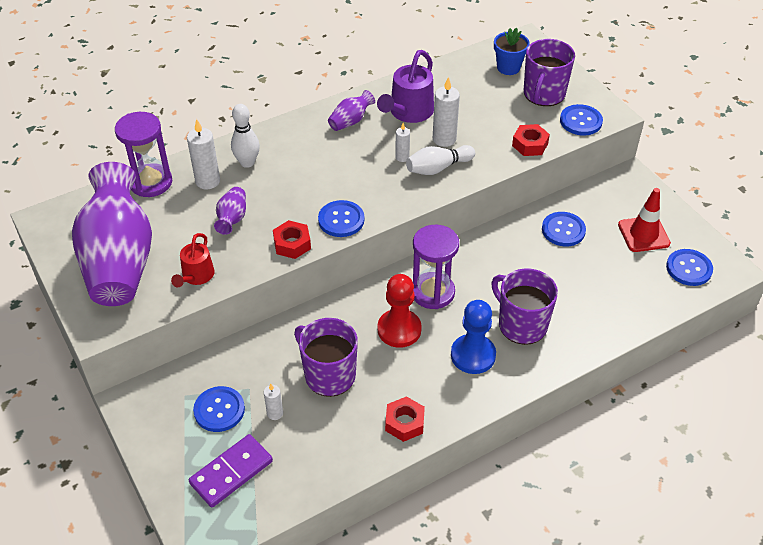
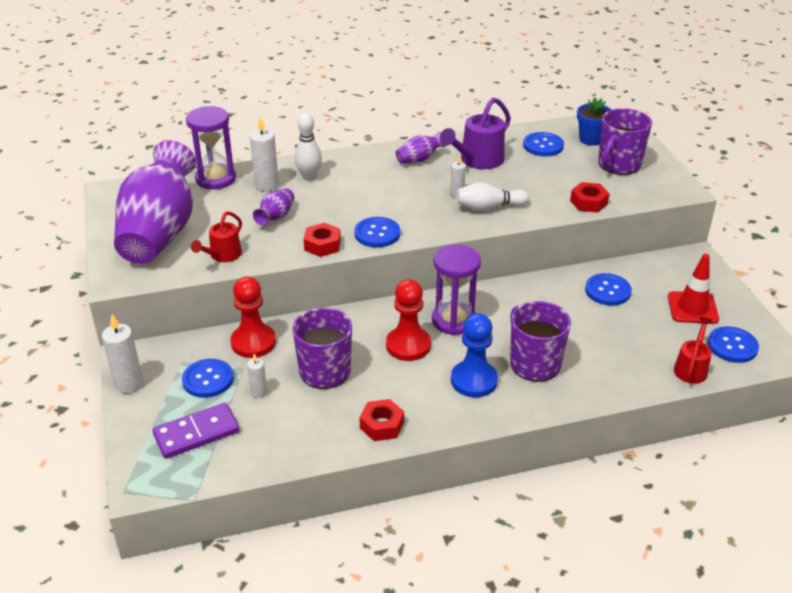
camera: 15 degrees right, 10 degrees down
(248, 358) = (253, 342): none -> red pawn
(444, 139) = (504, 186): white candle -> white candle (129, 384)
(580, 121) = (648, 191): blue button -> blue button (543, 146)
(660, 299) = (691, 368): none -> red watering can

